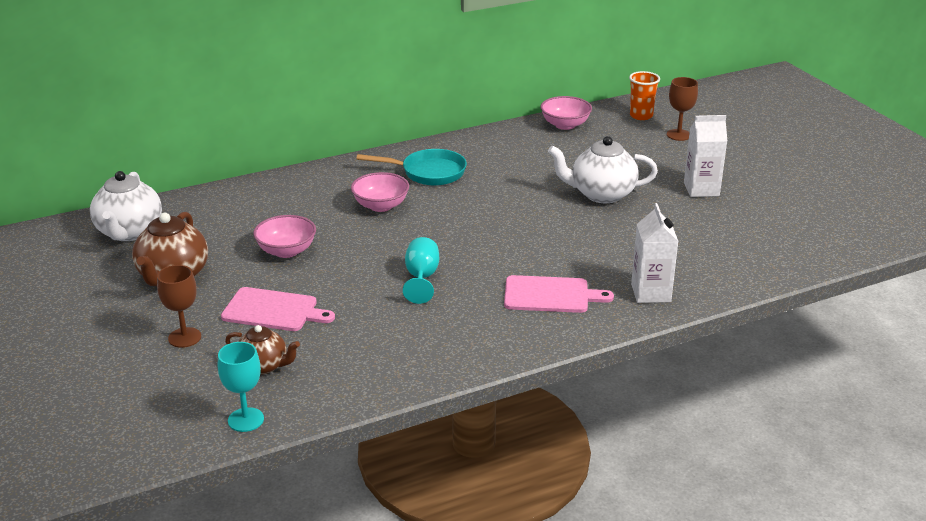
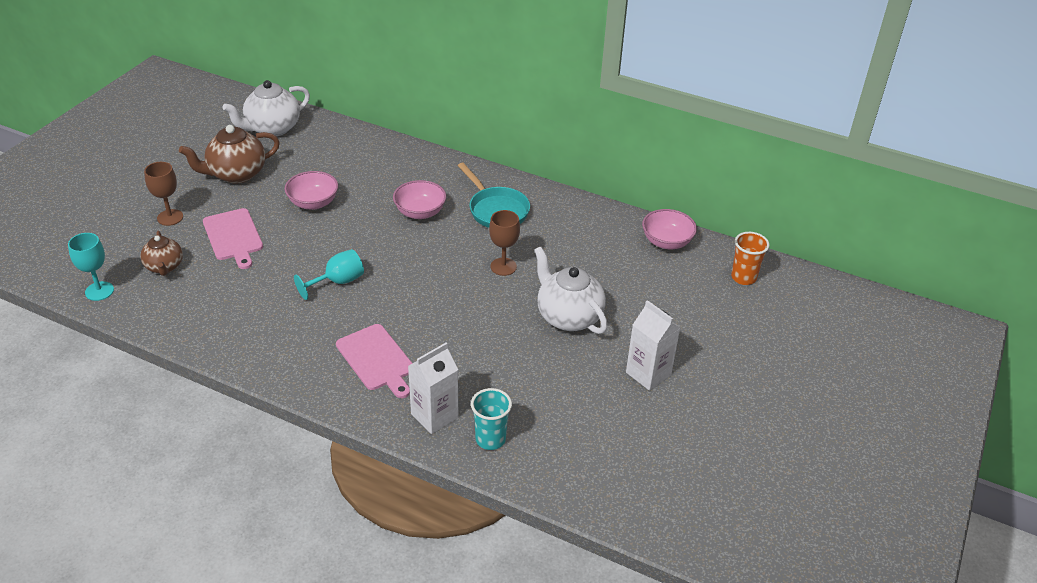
camera: 50 degrees right, 10 degrees up
(678, 135) = (736, 316): brown goblet -> brown goblet (503, 267)
(704, 278) = (490, 439): none -> turquoise cup

